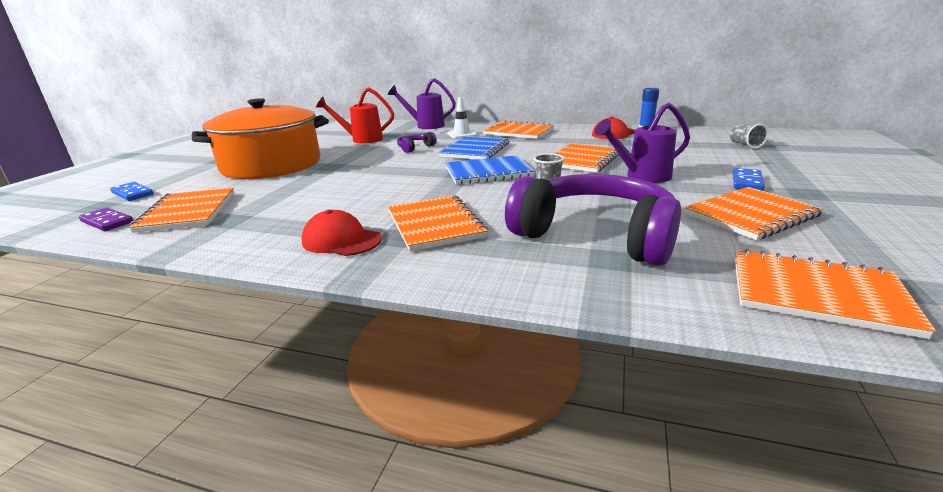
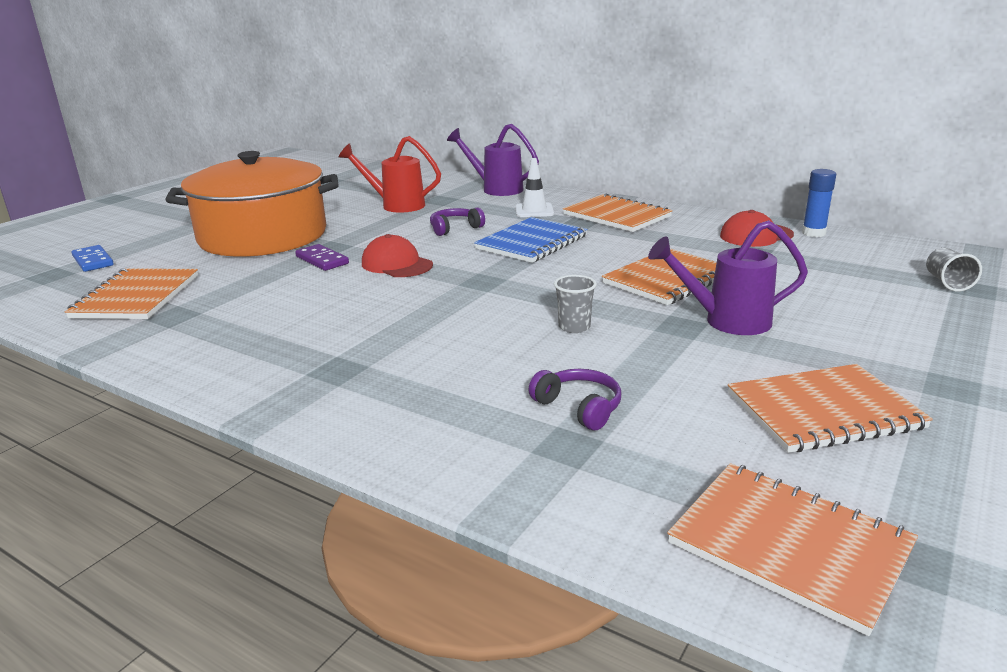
camera: 15 degrees right, 0 degrees up
(107, 222) = (51, 299): purple domino -> purple domino (322, 260)
(341, 240) = (275, 365): red cap -> red cap (396, 264)
(435, 224) = (394, 359): orange notebook -> none
(488, 172) = (520, 284): blue notebook -> none
(595, 235) = (579, 407): purple headphones -> purple headphones, size x0.41
(747, 182) = (877, 353): blue domino -> none

